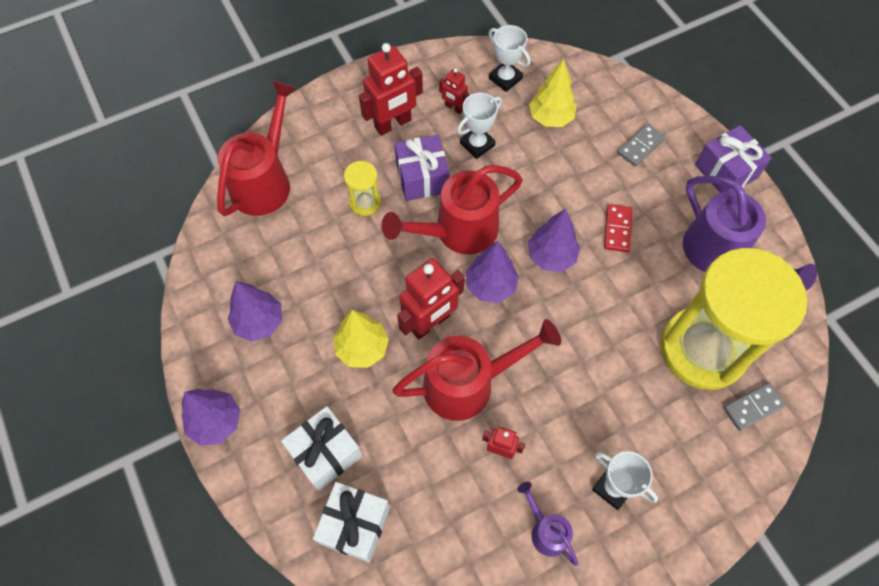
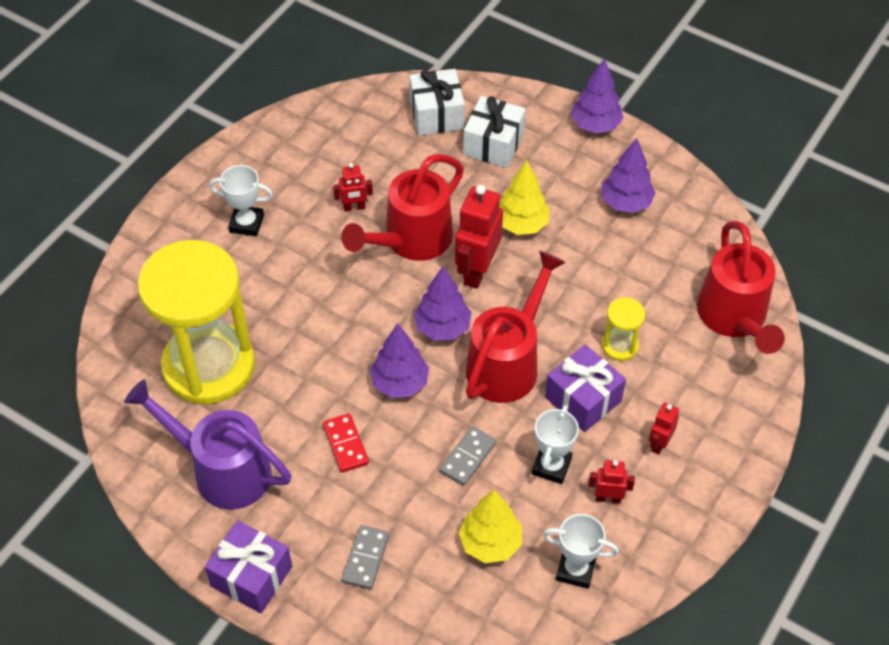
camera: 150 degrees right, 10 degrees down
(393, 124) = (659, 443): red robot -> red robot, size x0.52
(546, 530) = (287, 174): purple watering can -> none
(752, 407) = (144, 337): grey domino -> grey domino (468, 457)

